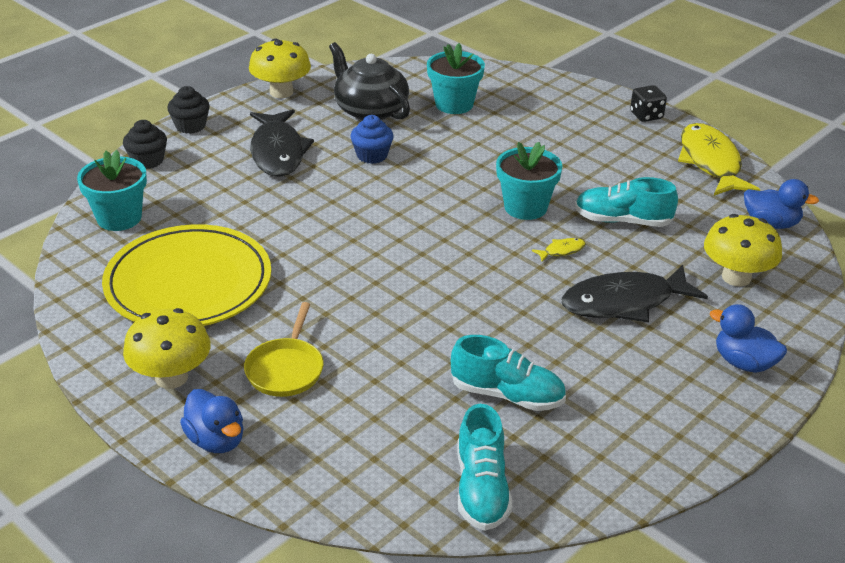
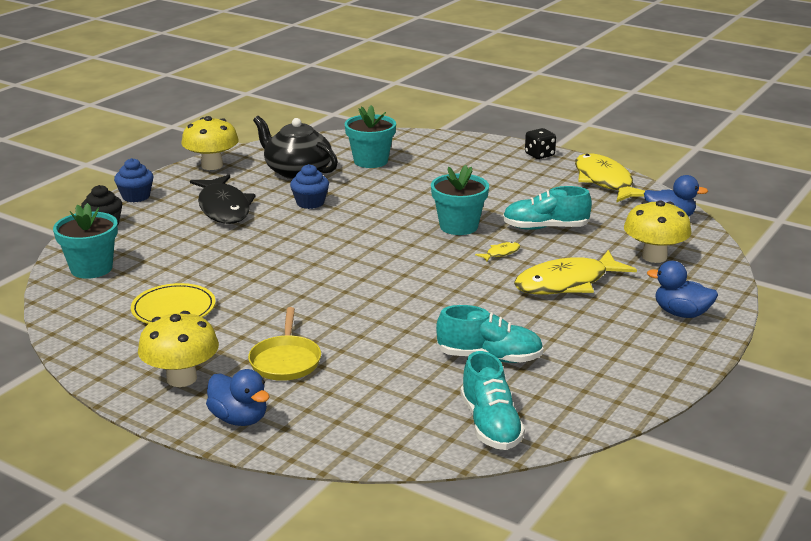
camera: 10 degrees left, 10 degrees down
(188, 283) = (173, 309): yellow plate -> yellow plate, size x0.54
(190, 126) = (136, 196): black cupcake -> blue cupcake
(624, 302) = (566, 283): black fish -> yellow fish

